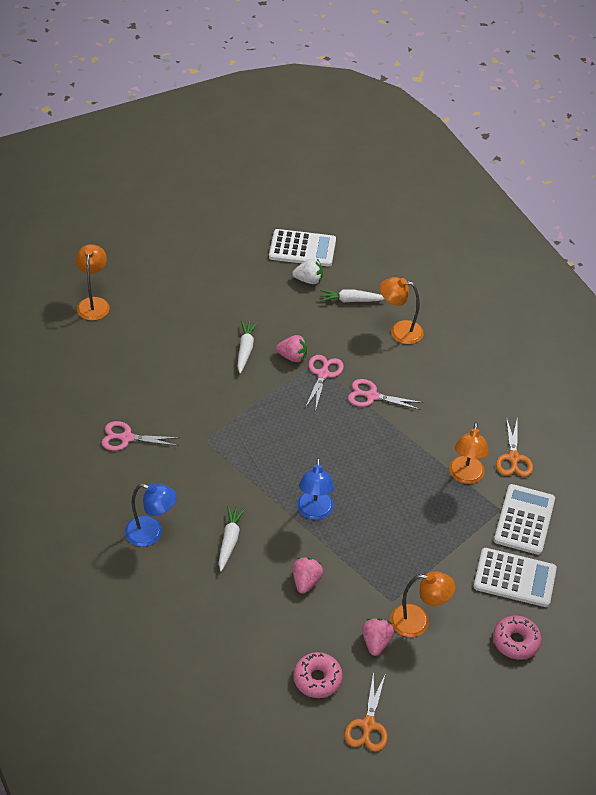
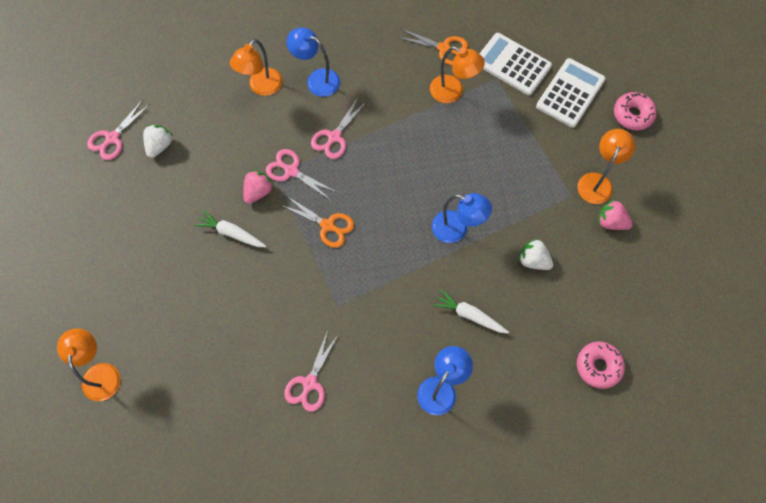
camera: 70 degrees left, 20 degrees up
(94, 303) = (101, 373): orange lamp -> orange lamp turned 60 degrees clockwise
(302, 249) = (112, 138): white calculator -> pink scissors
(306, 581) = (533, 260): pink strawberry -> white strawberry
(317, 679) = (639, 282): pink donut -> pink donut (598, 366)
(351, 300) = (204, 116): white carrot -> none
(368, 725) = (692, 254): orange scissors -> orange scissors (328, 225)
(427, 368) = (317, 79): none -> blue lamp

